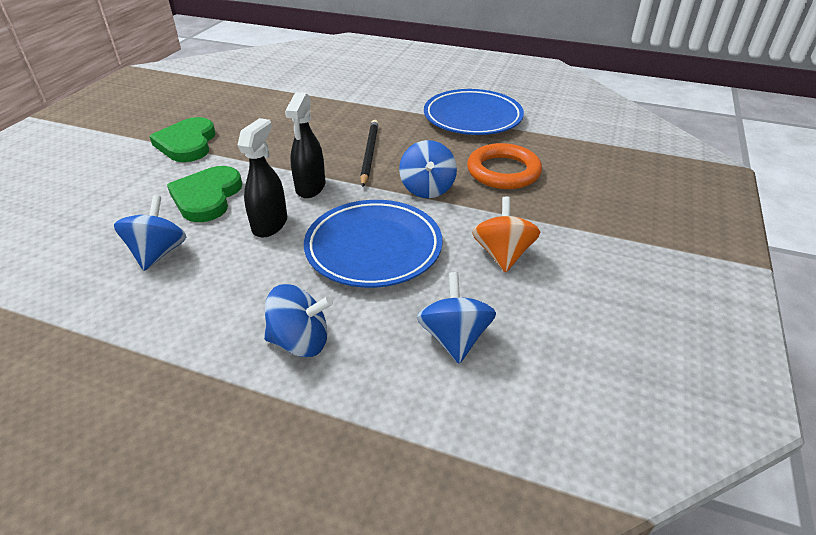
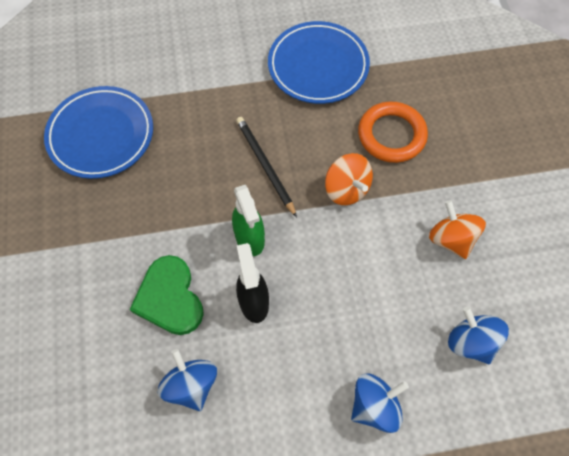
camera: 30 degrees left, 25 degrees up
(187, 143) = (81, 236): green heart -> none
(310, 187) = (250, 238): black spray bottle -> green spray bottle
(373, 248) = (355, 283): blue plate -> blue plate (101, 135)
(427, 188) = (346, 189): blue spinning top -> orange spinning top

